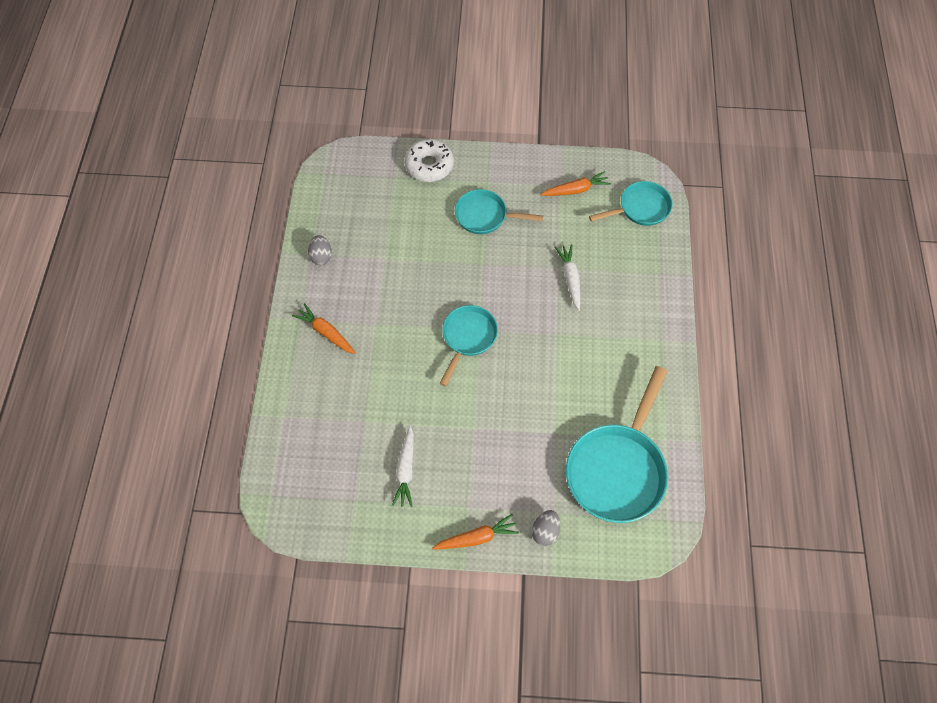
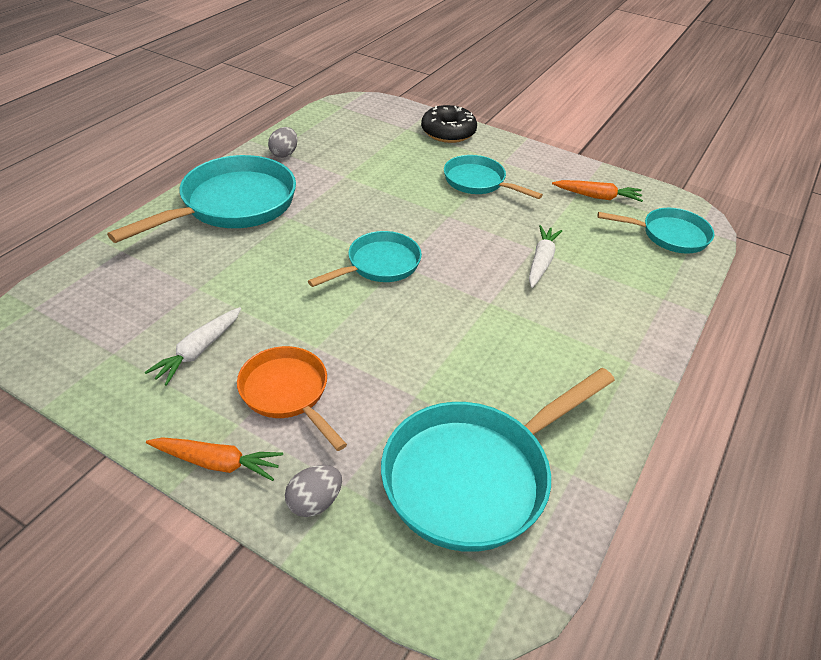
camera: 25 degrees right, 20 degrees down
(326, 332) = (232, 205): orange carrot -> turquoise pan
(429, 165) = (448, 132): white donut -> black donut
(481, 471) = (287, 393): none -> orange pan

